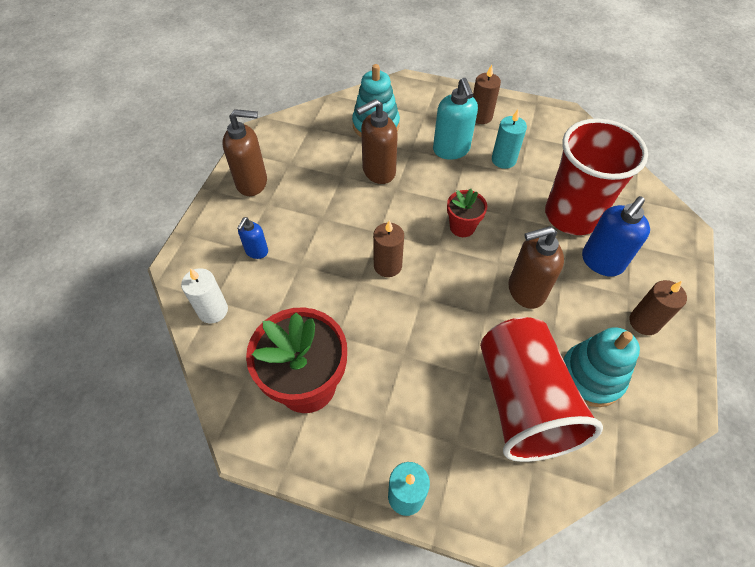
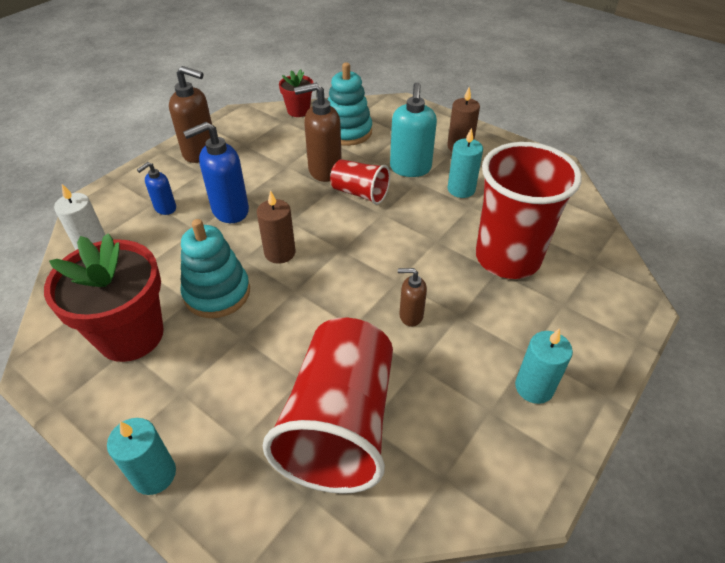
camera: 20 degrees right, 10 degrees down
(422, 187) = (360, 193): none -> red cup
(462, 227) = (378, 238): red flower pot -> red flower pot (298, 111)
(525, 291) = (410, 315): brown soap dispenser -> brown soap dispenser, size x0.56
(591, 376) = (435, 424): turquoise stacking toy -> turquoise stacking toy (217, 293)
(601, 262) = (516, 312): blue soap dispenser -> blue soap dispenser (230, 211)
(644, 322) = (534, 387): brown candle -> turquoise candle

